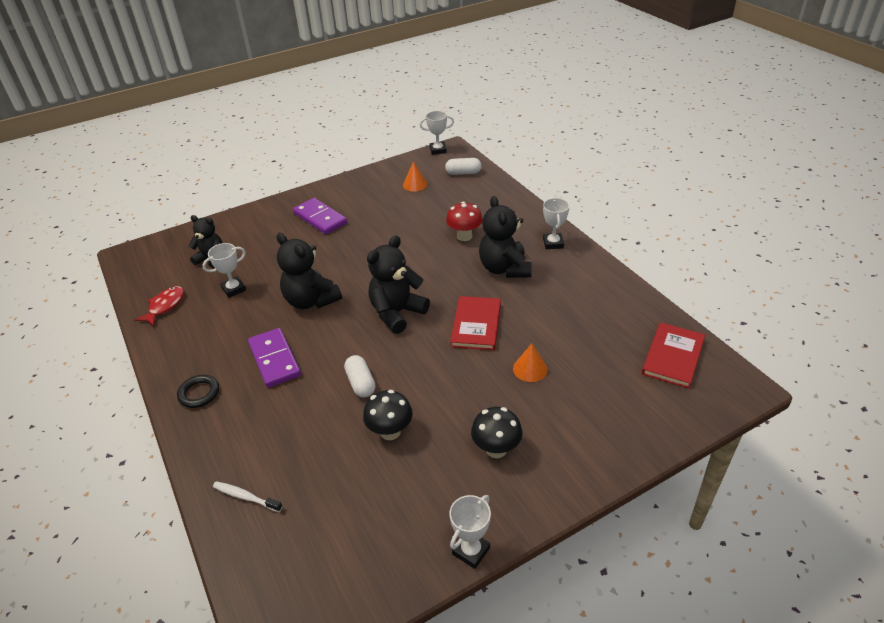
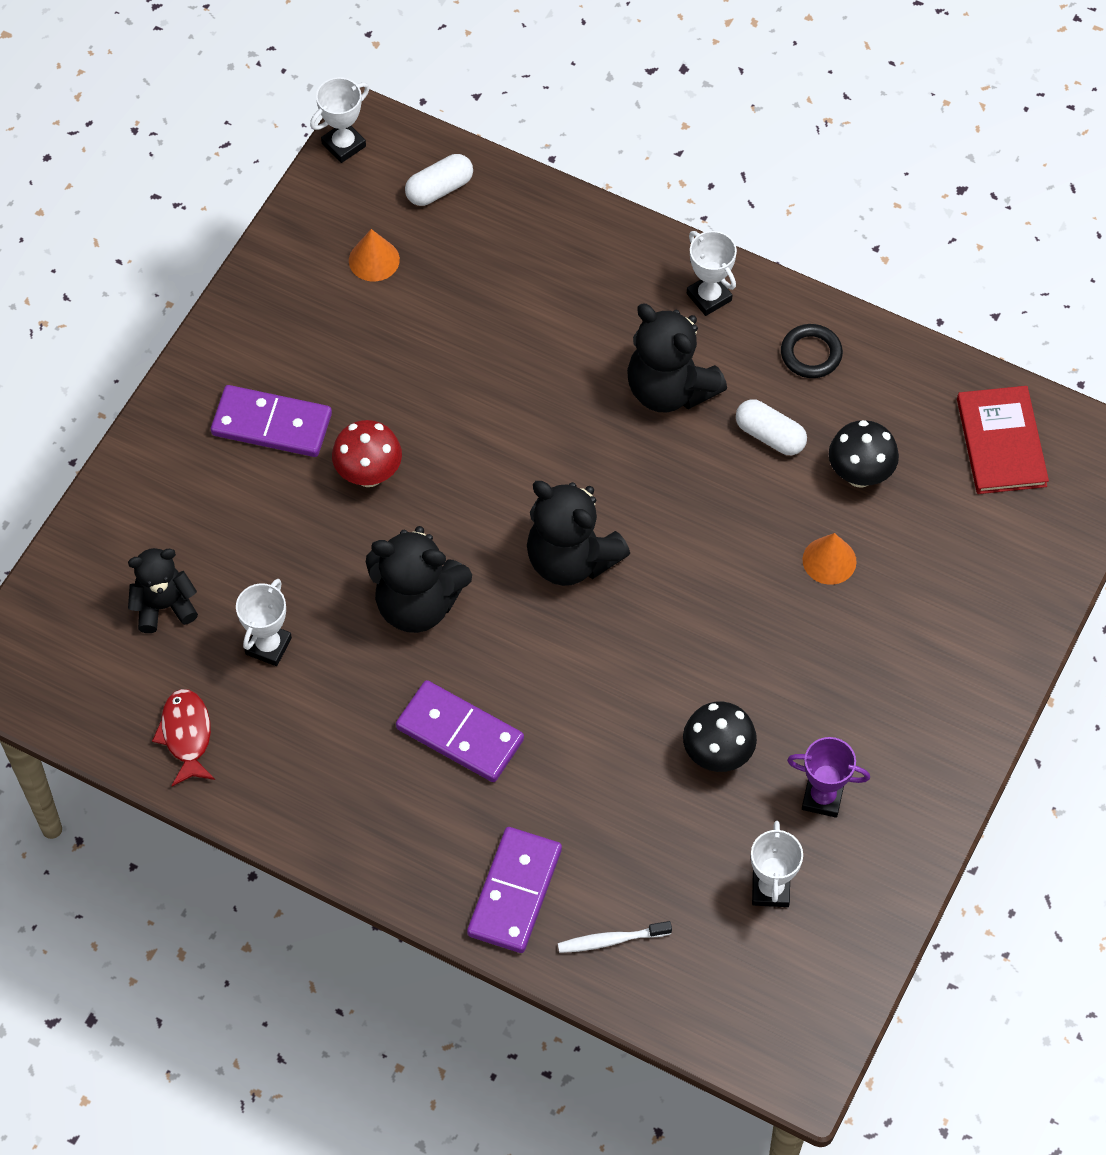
camera: 35 degrees left, 20 degrees up
(199, 393) = (403, 844): black ring -> black ring (811, 354)
(224, 444) = (514, 892): none -> purple domino
(361, 383) = (618, 705): white capsule -> white capsule (770, 436)
(397, 313) = (571, 559): black teddy bear -> black teddy bear turned 60 degrees counterclockwise
(430, 485) = (822, 797): none -> purple trophy
(464, 236) = (557, 348): red mushroom -> red mushroom (369, 474)
(471, 551) = (926, 850): white trophy -> white trophy (770, 889)
(476, 325) = (703, 521): red book -> none
(496, 449) = (867, 706): black mushroom -> black mushroom (859, 474)

